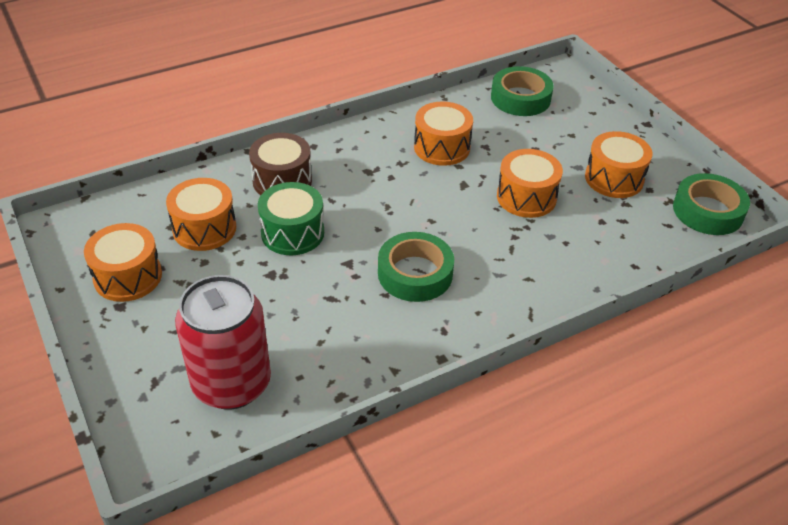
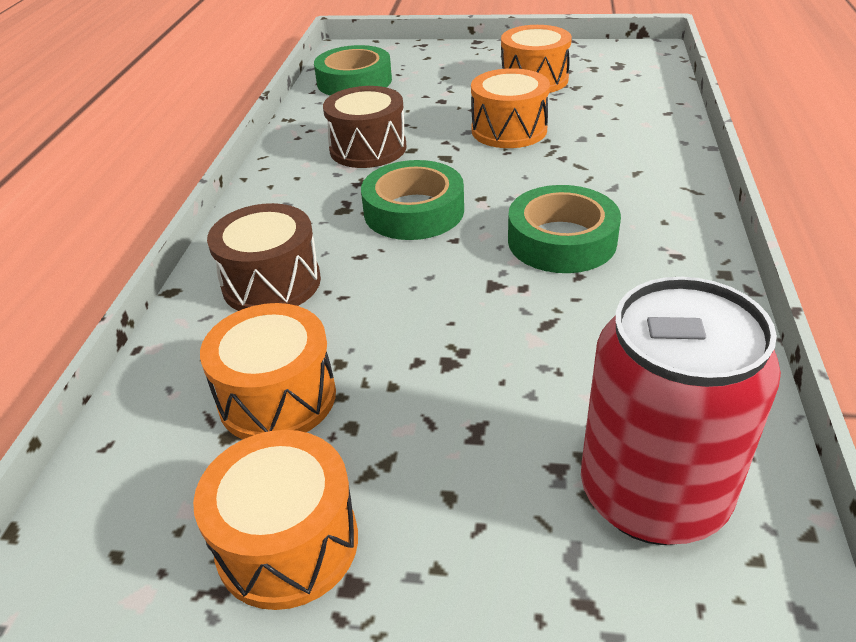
camera: 50 degrees left, 5 degrees down
(292, 233) = (386, 311): green drum -> none
(442, 147) = (368, 148): orange drum -> brown drum
(708, 211) = (625, 57): green tape -> green tape (414, 211)

